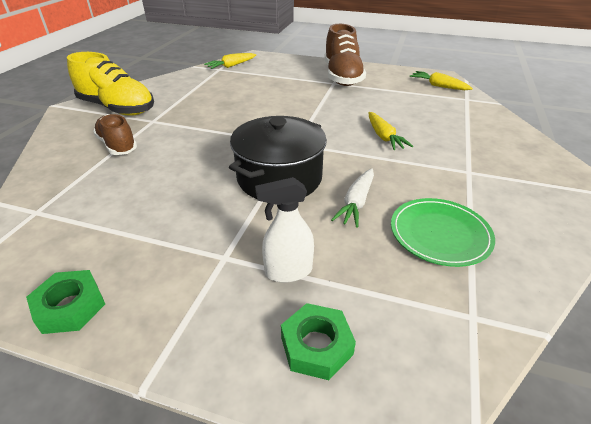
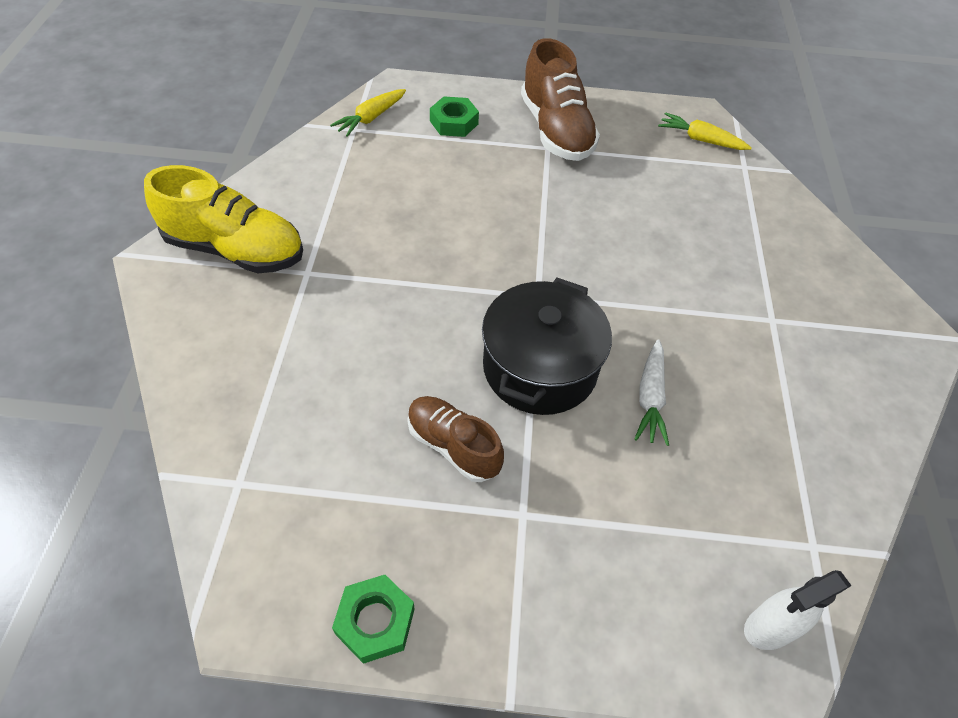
camera: 15 degrees left, 15 degrees up
(117, 145) = (282, 335): brown shoe -> brown shoe (453, 446)
(288, 271) = (604, 522): white spray bottle -> white spray bottle (769, 627)
(316, 346) = (667, 615): green nut -> green nut (454, 122)
(384, 137) = (652, 265): yellow carrot -> none
(440, 234) = (758, 433): green plate -> none

